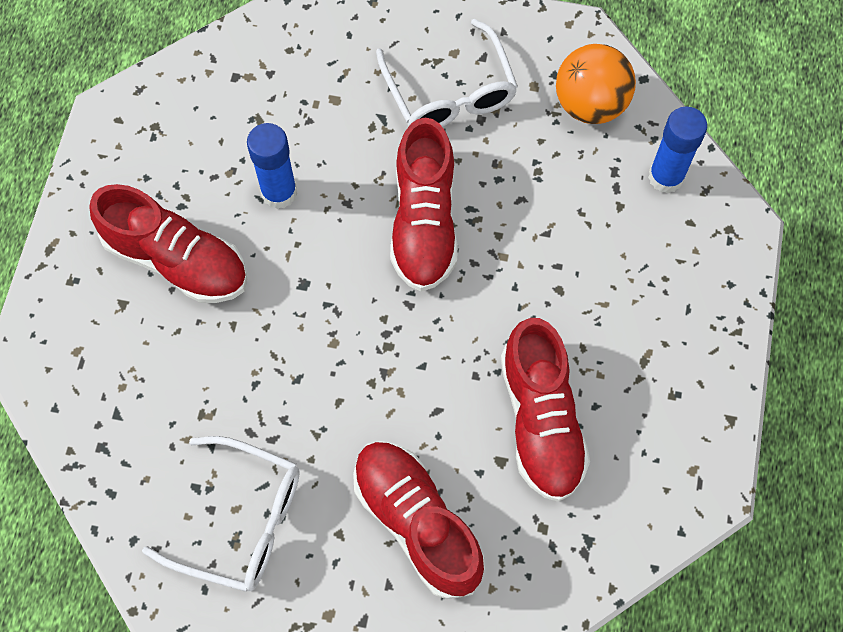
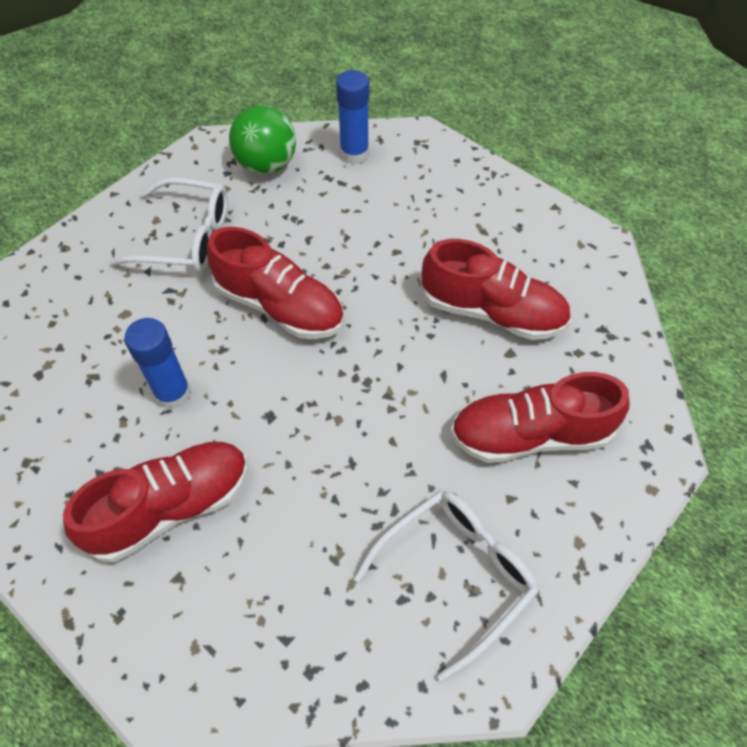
camera: 60 degrees left, 10 degrees down
(590, 104) = (266, 165): orange ball -> green ball

